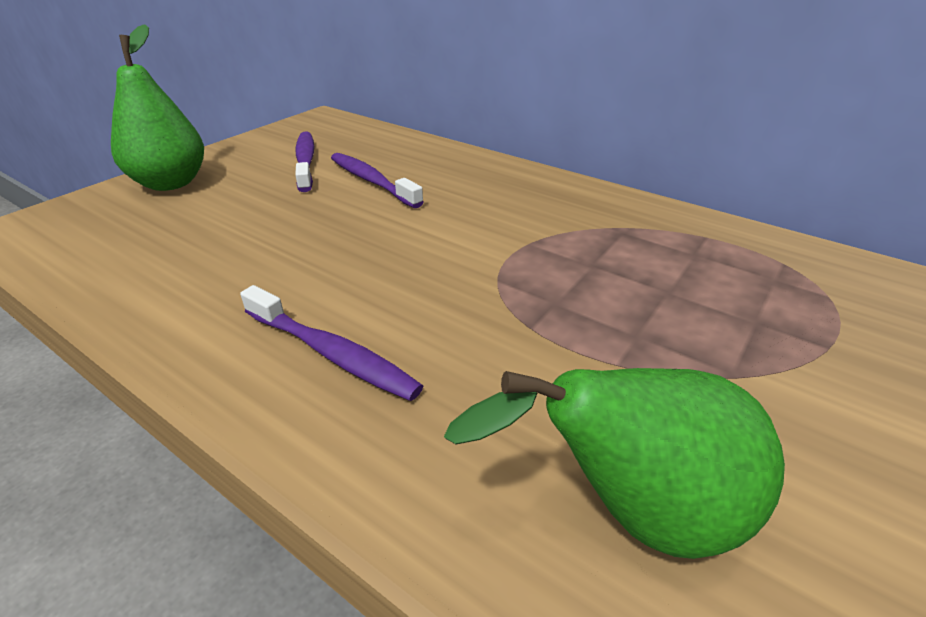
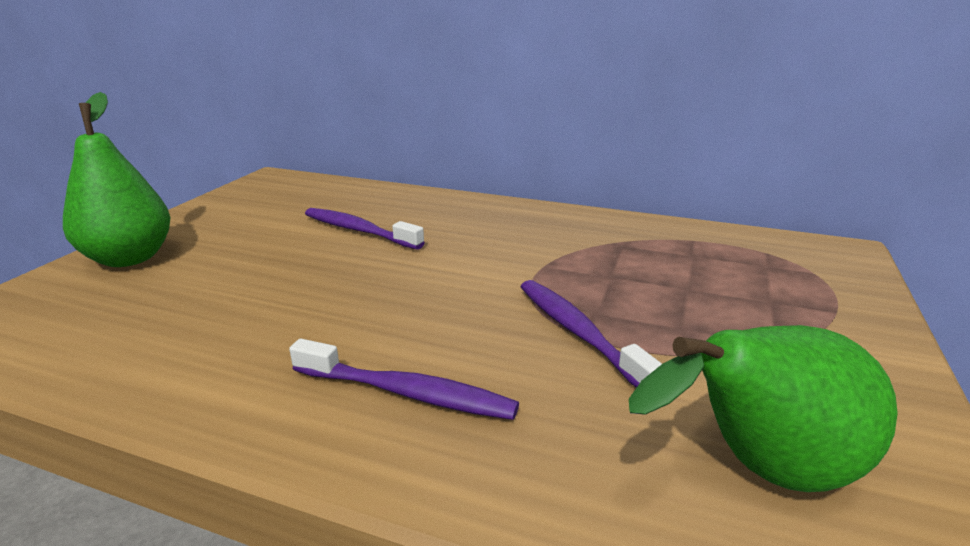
camera: 15 degrees left, 10 degrees down
(306, 161) = (277, 220): purple toothbrush -> purple toothbrush (578, 332)

